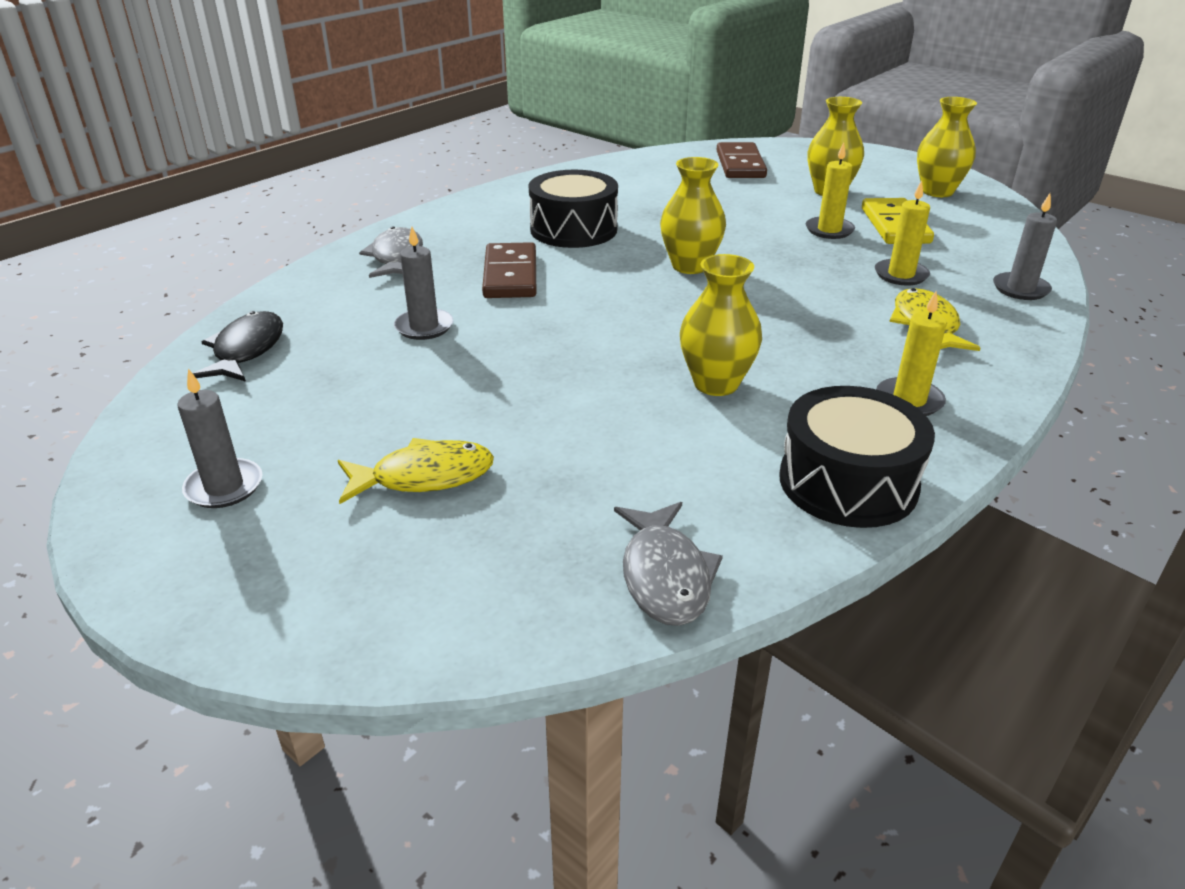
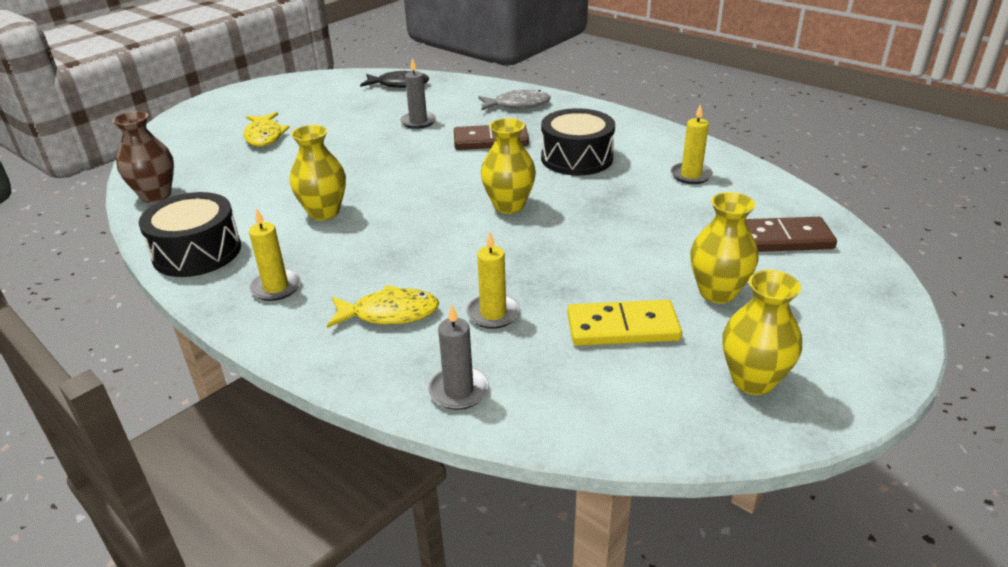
camera: 90 degrees right, 0 degrees up
(224, 487) = (277, 98): grey candle -> none
(665, 575) = (156, 195): grey fish -> brown vase
(829, 230) = (600, 282): yellow candle -> yellow candle (691, 175)

